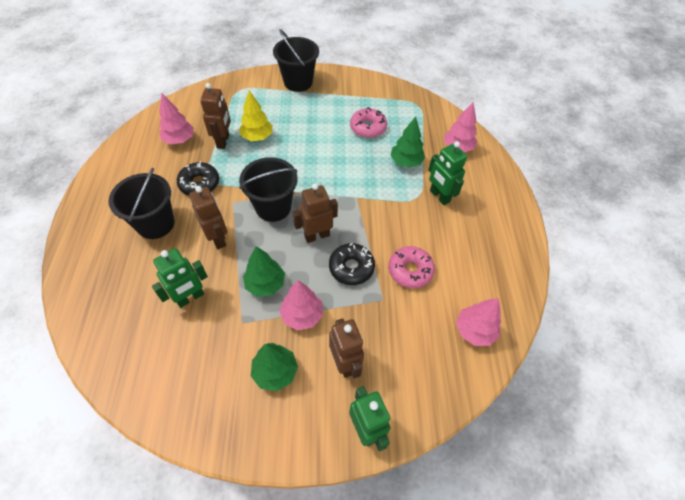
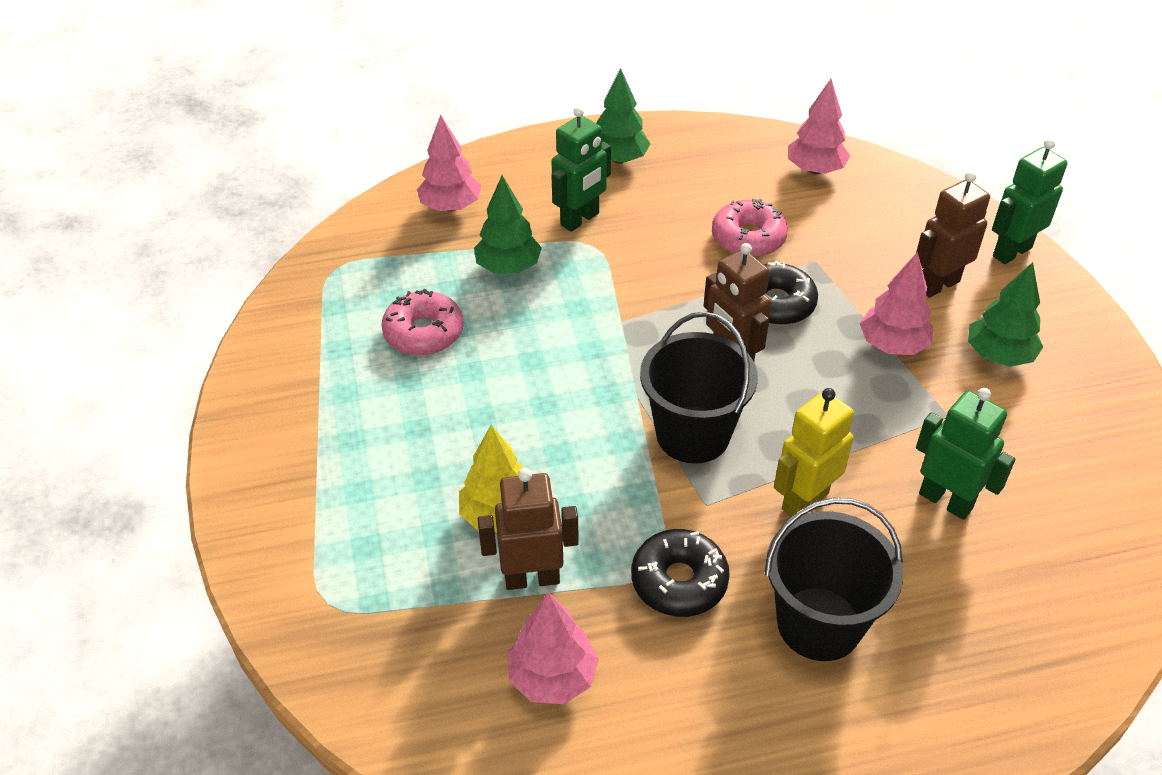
camera: 100 degrees left, 10 degrees down
(218, 238) = (804, 500): brown robot -> yellow robot
(265, 284) = (862, 404): green tree -> green tree (618, 159)
(298, 82) = (280, 484): black bucket -> none

